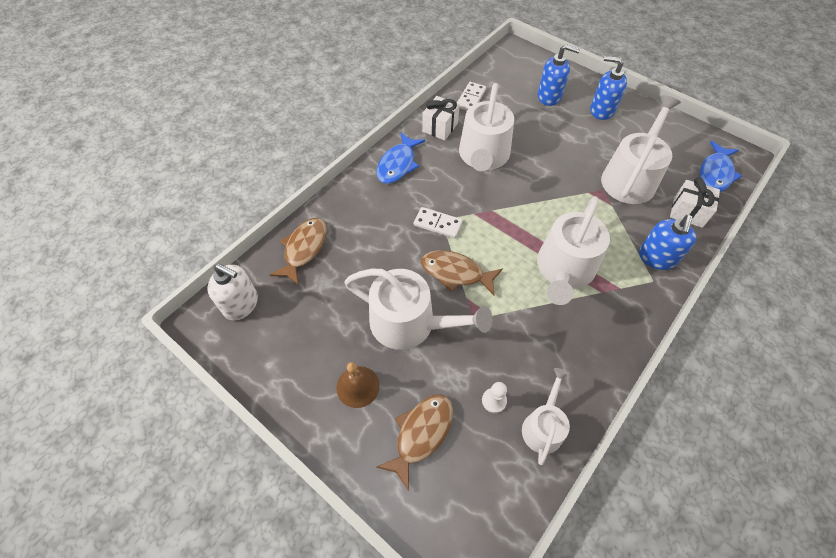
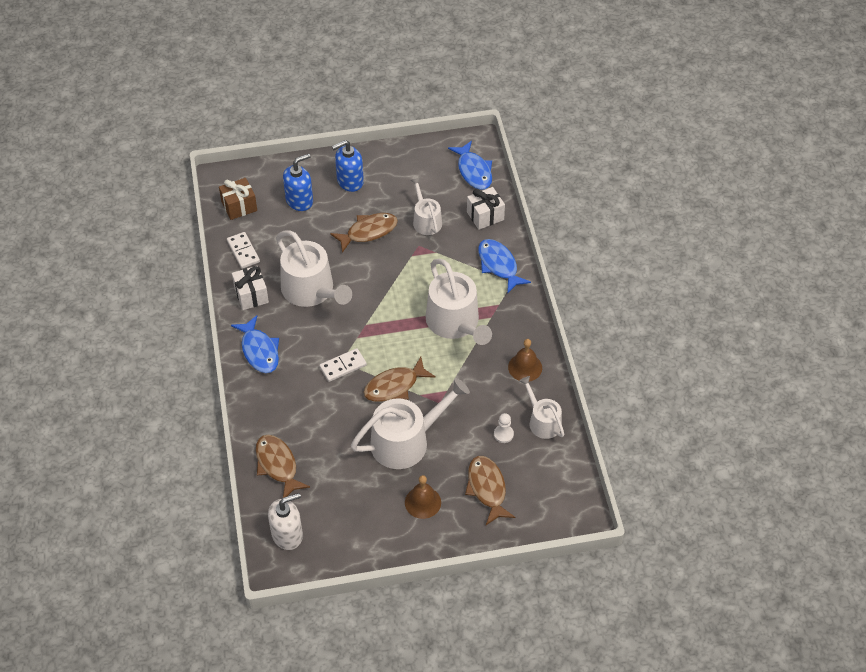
camera: 50 degrees left, 5 degrees down
(504, 72) = (239, 206): none -> brown gift
(574, 151) = (368, 232): none -> brown fish
(583, 361) = (525, 367): none -> brown bell
(631, 177) = (426, 220): white watering can -> white watering can, size x0.57
(657, 258) = (499, 265): blue soap dispenser -> blue fish

